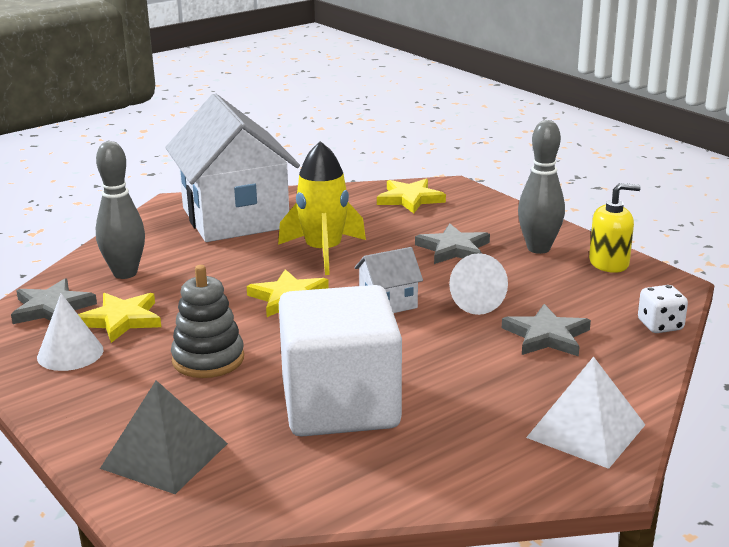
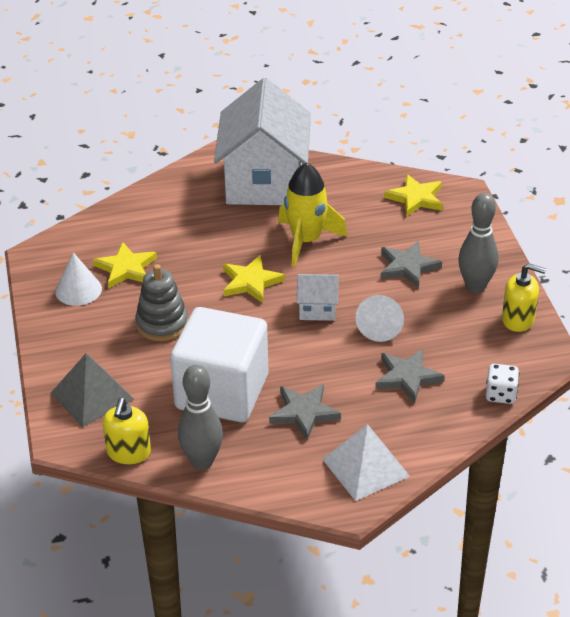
camera: 25 degrees right, 15 degrees up
(52, 308) = (87, 242): grey star -> grey star (304, 413)
(125, 273) = (152, 221): grey bowling pin -> grey bowling pin (202, 461)
(264, 504) = (128, 452): none -> yellow soap dispenser

